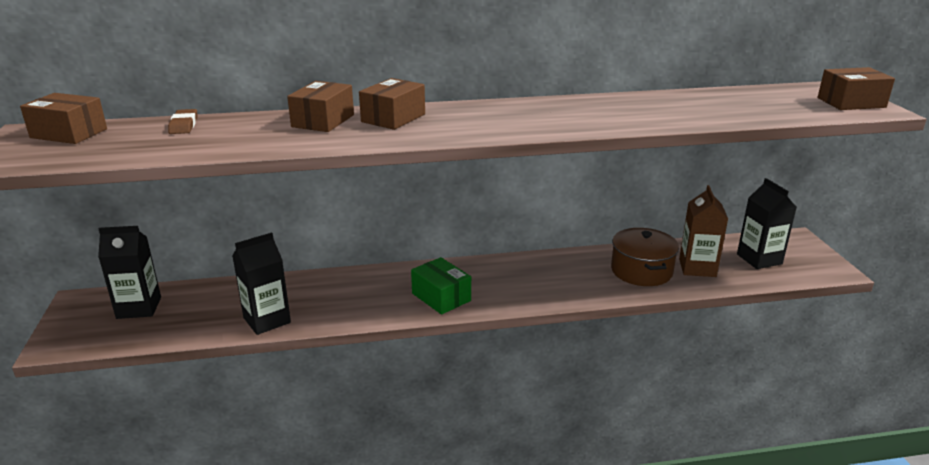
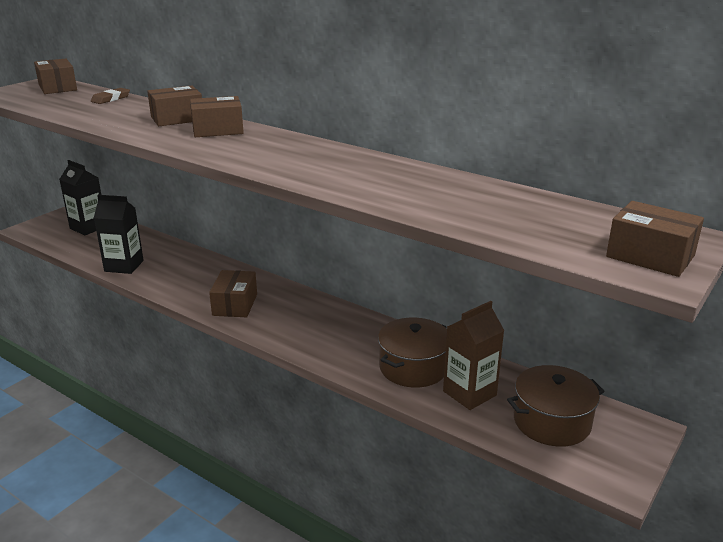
camera: 45 degrees right, 0 degrees up
(441, 297) = (235, 305): green box -> brown box
(759, 259) = (551, 422): black carton -> brown pot

